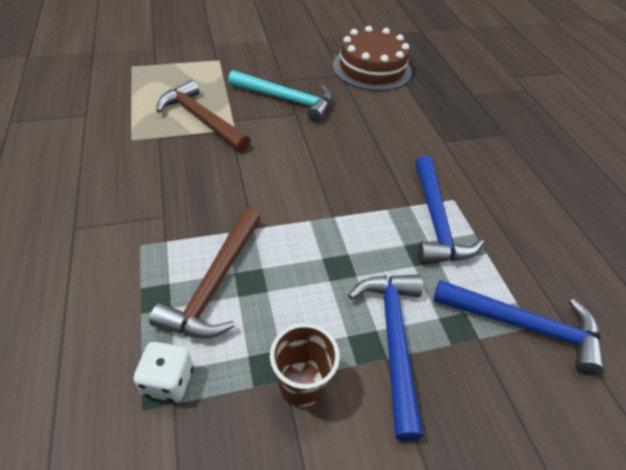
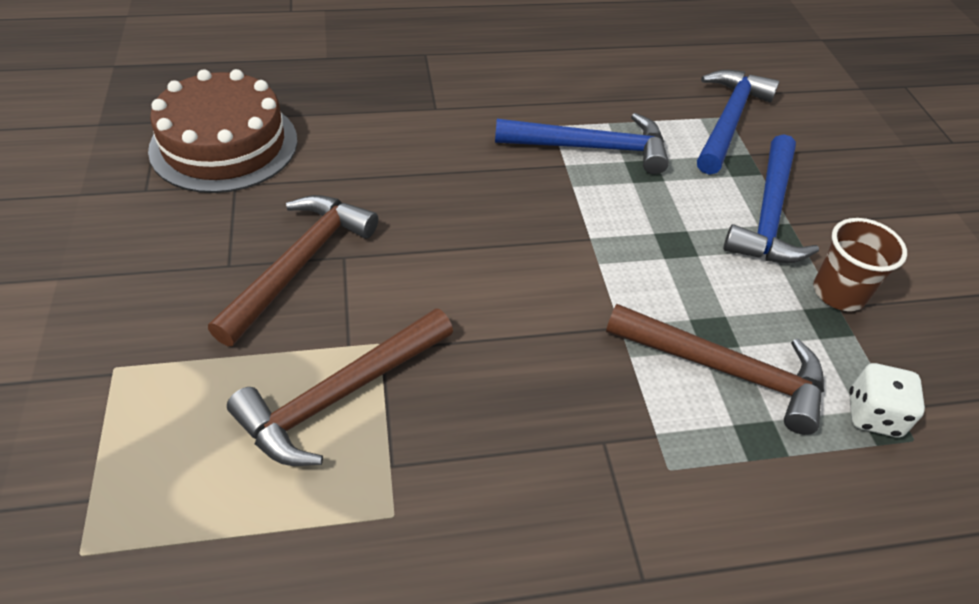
camera: 85 degrees left, 0 degrees up
(287, 100) = (299, 264): turquoise hammer -> brown hammer
(393, 340) = (768, 214): blue hammer -> blue hammer turned 75 degrees counterclockwise

